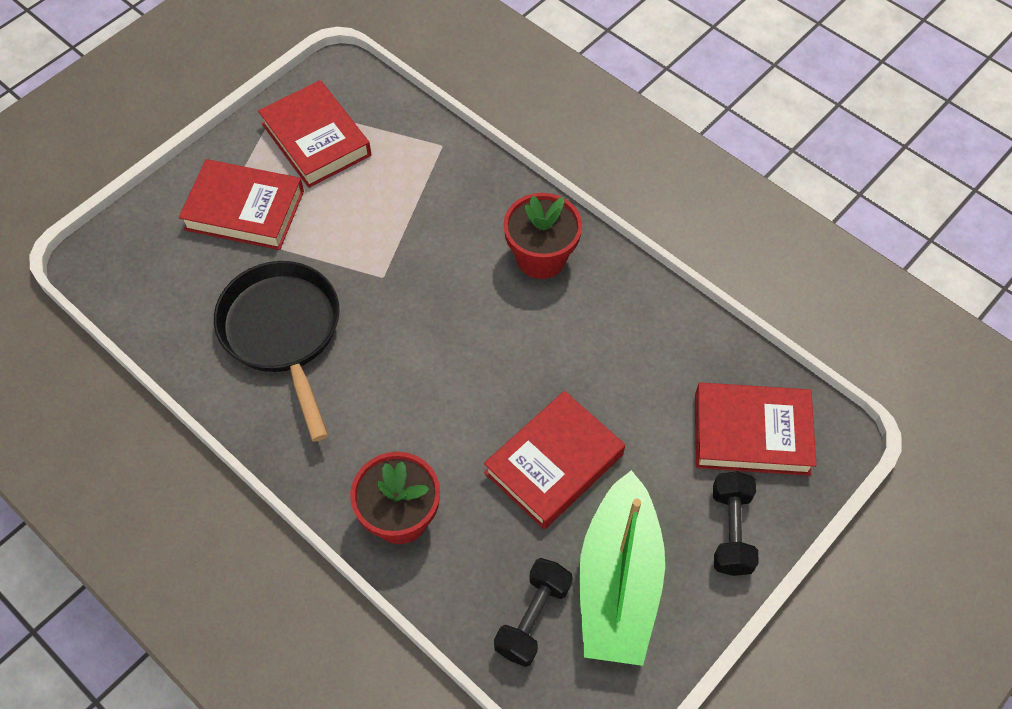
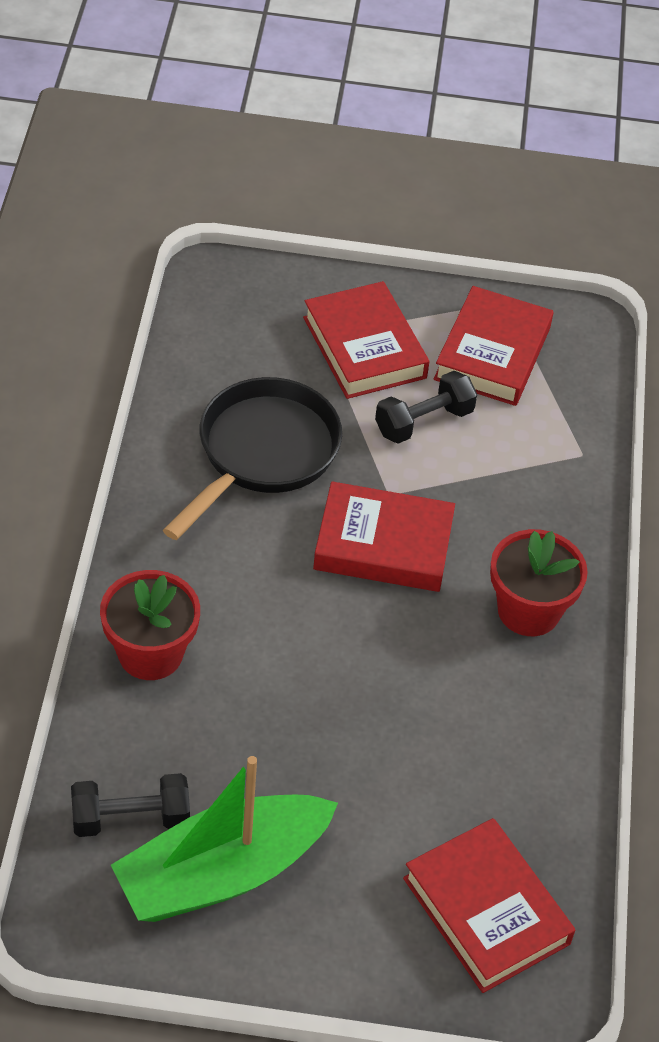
camera: 50 degrees right, 10 degrees down
(554, 463) = (305, 748): red book -> red book (383, 544)
(731, 531) = (357, 947): black dumbbell -> black dumbbell (423, 422)

